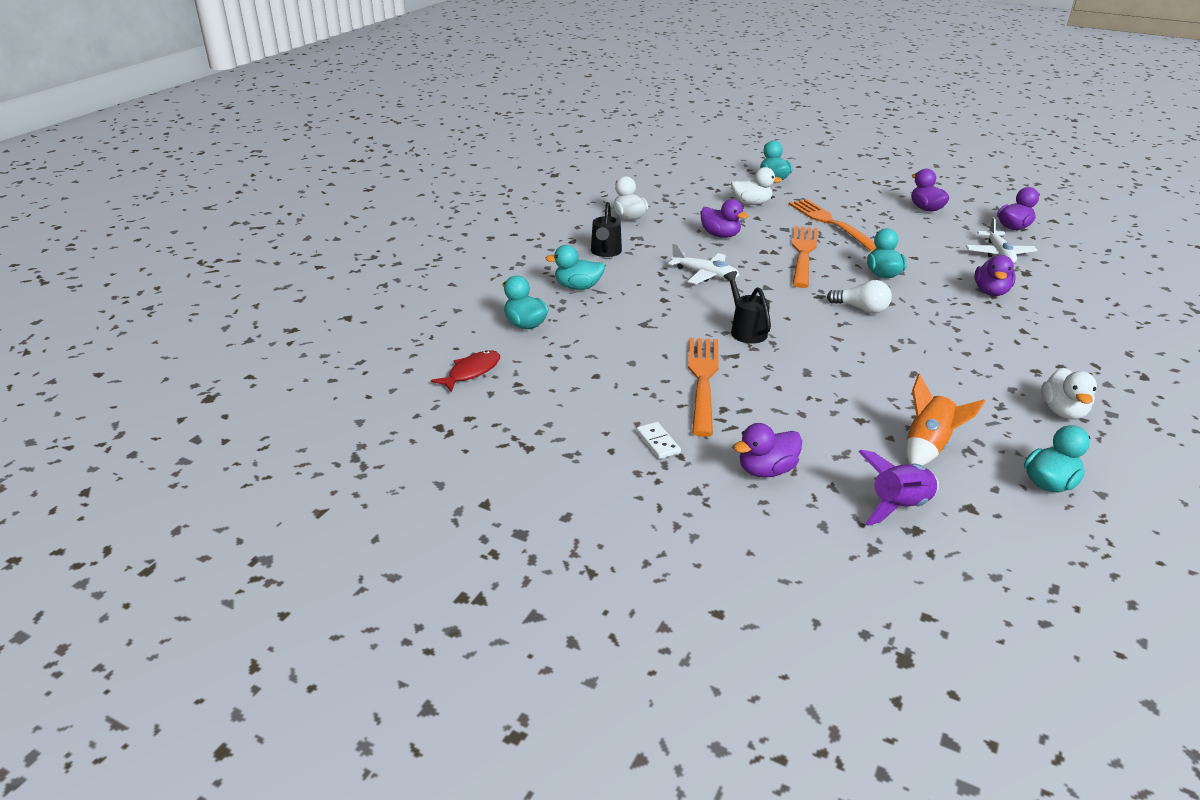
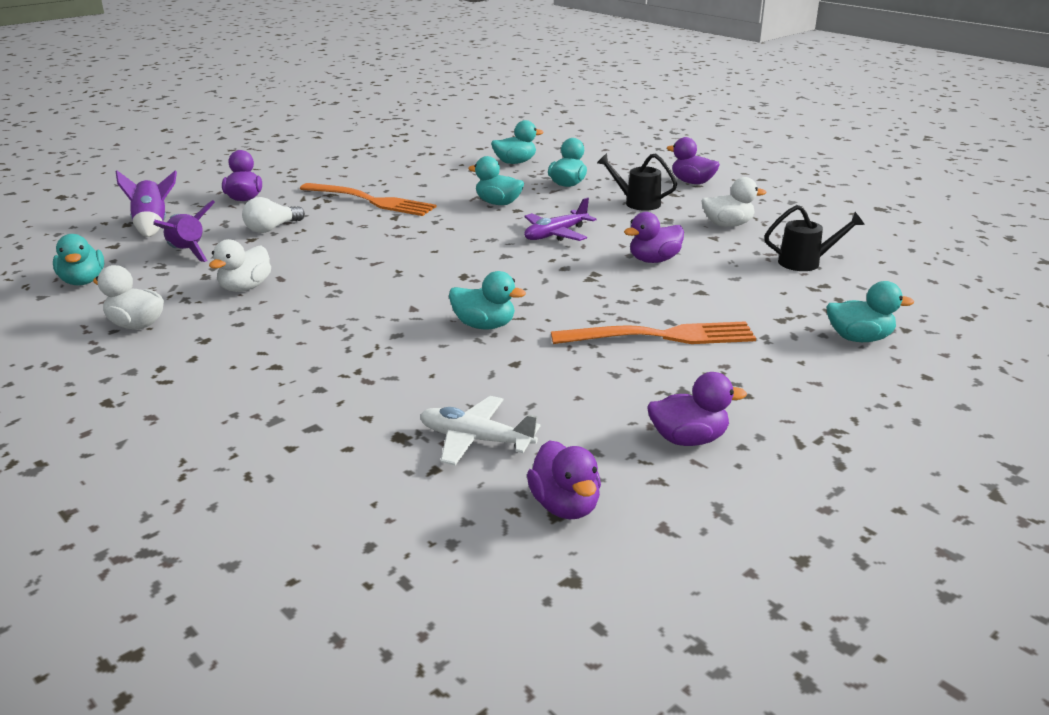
camera: 110 degrees right, 5 degrees down
(471, 372) = (460, 144): red fish -> none
(654, 311) = (498, 203): none -> turquoise duck
(658, 442) = (316, 177): white domino -> none
(705, 275) = (555, 234): white plane -> purple plane
(746, 330) = (429, 229): black watering can -> black watering can (805, 262)
(751, 203) = (754, 299): white duck -> white duck (245, 288)
(803, 254) = (573, 293): orange fork -> none
(861, 309) = (416, 289): white light bulb -> white light bulb (272, 228)
(928, 447) = (187, 252): orange rocket -> purple rocket
(991, 292) = (377, 383): purple duck -> purple duck (692, 182)

